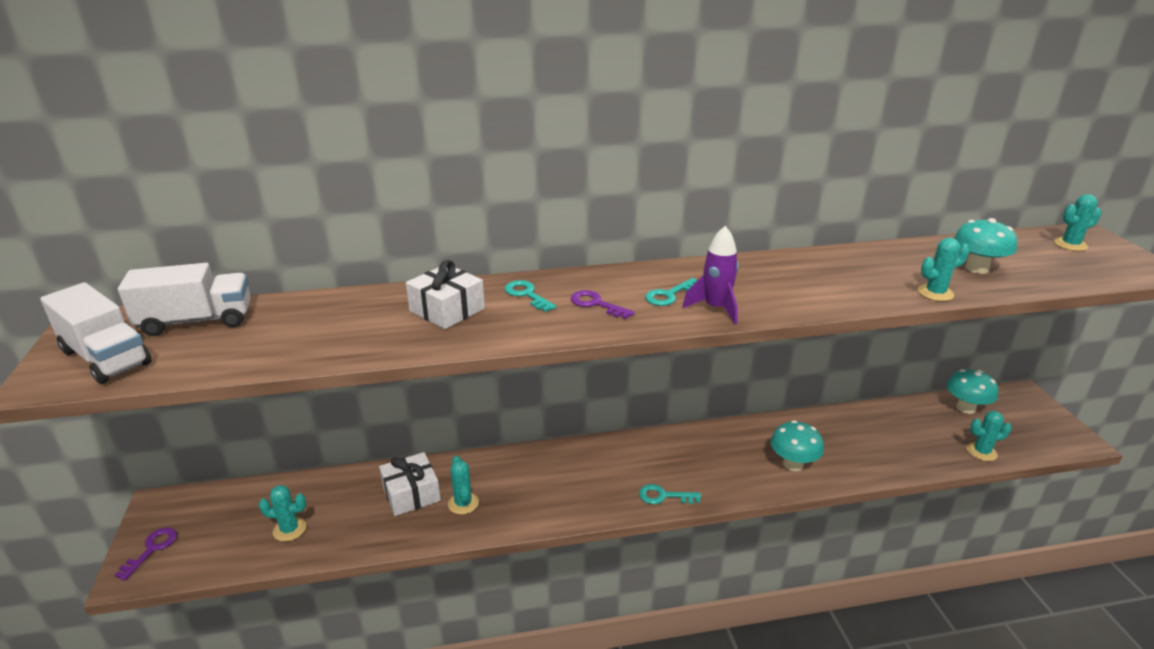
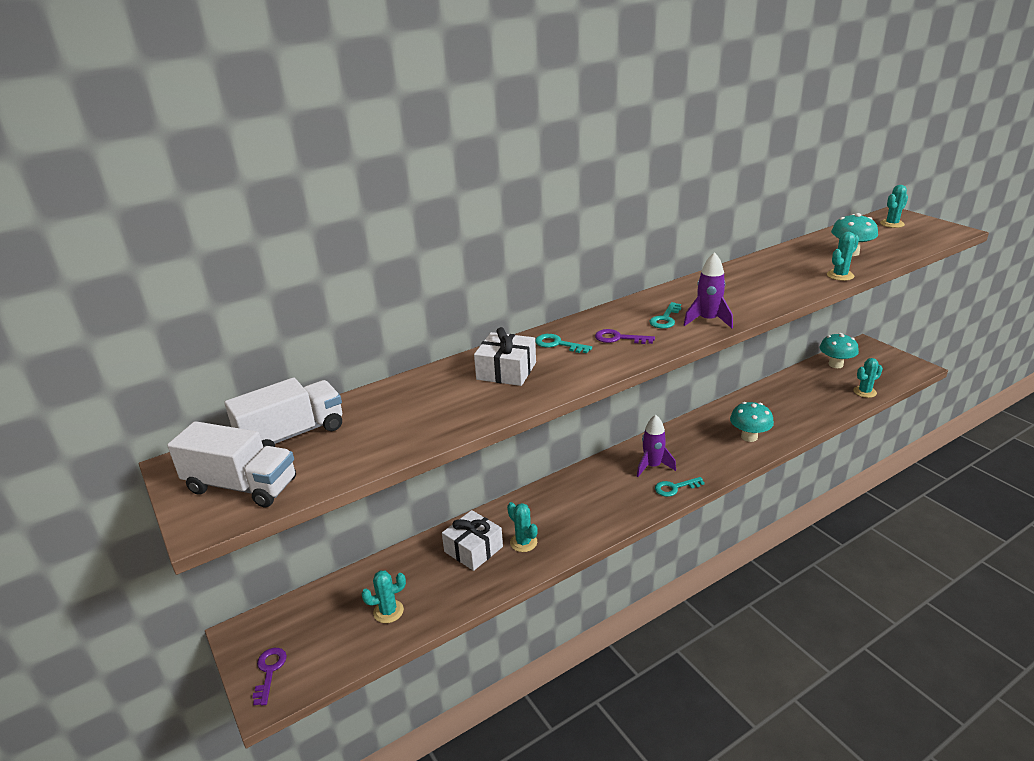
camera: 20 degrees left, 0 degrees up
(656, 464) = (652, 466): none -> purple rocket

